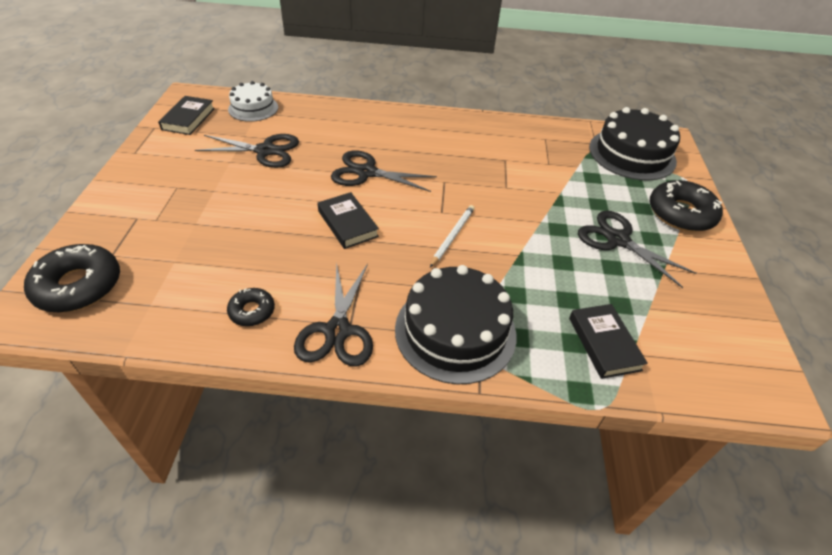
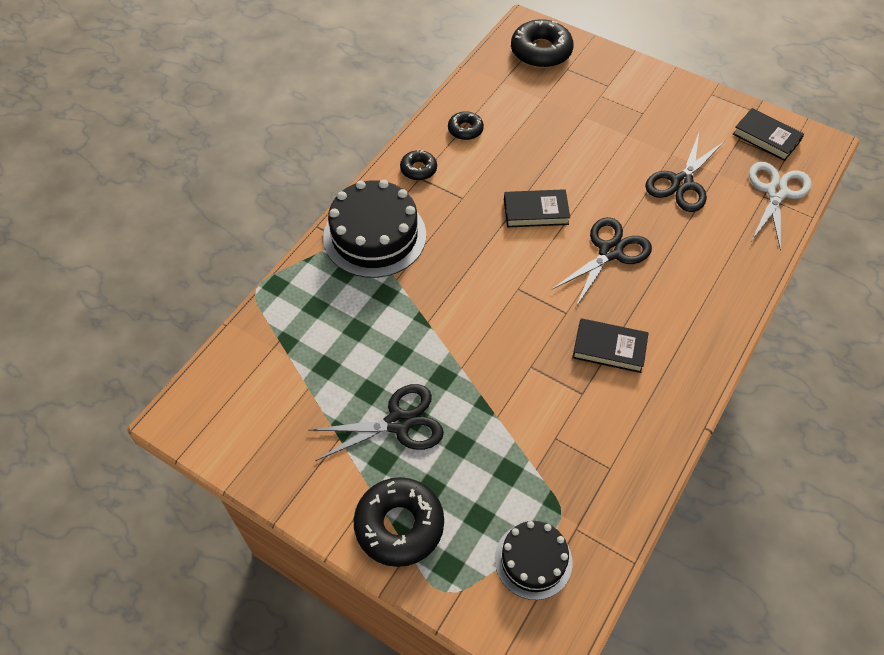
camera: 120 degrees right, 10 degrees up
(253, 108) = (776, 192): white cake -> white scissors
(337, 331) = (418, 169): black scissors -> black donut
(452, 236) = (479, 281): white pencil -> none
(604, 343) = (300, 327): black book -> black book (609, 348)
(632, 154) = (533, 560): black cake -> black cake, size x0.60

